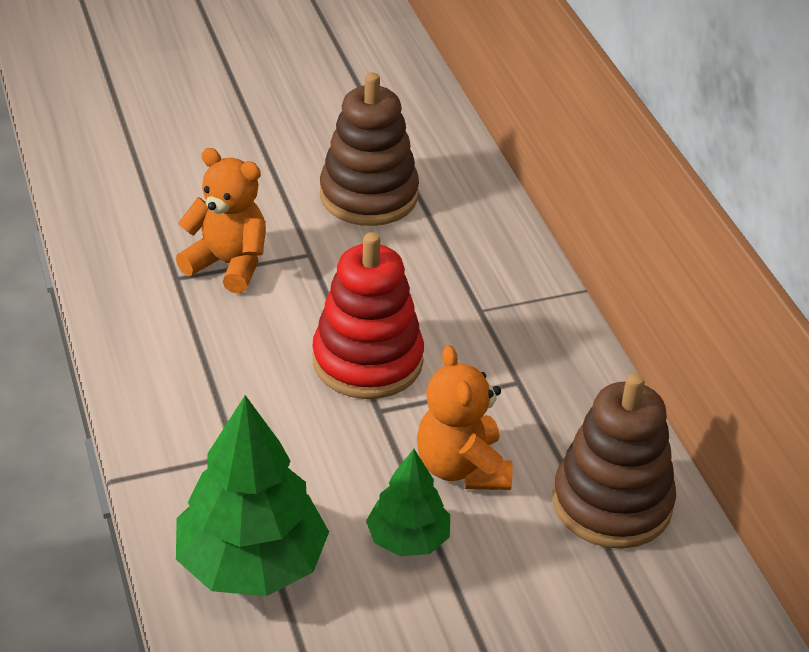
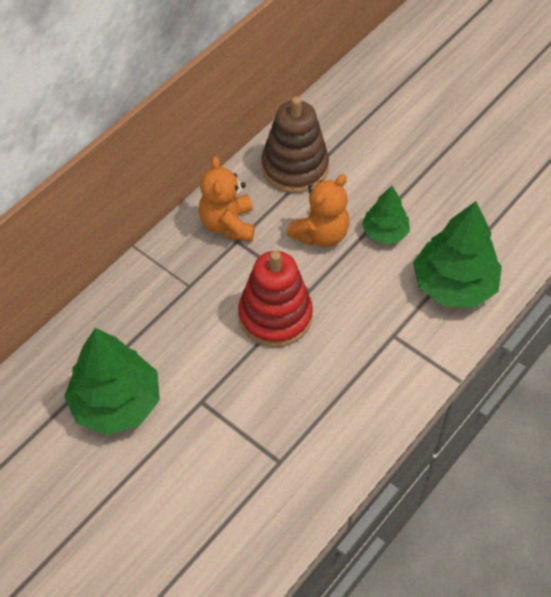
camera: 120 degrees left, 15 degrees up
(228, 264) = (245, 440): orange teddy bear -> orange teddy bear (228, 224)
(368, 196) = (116, 403): brown stacking toy -> green tree

